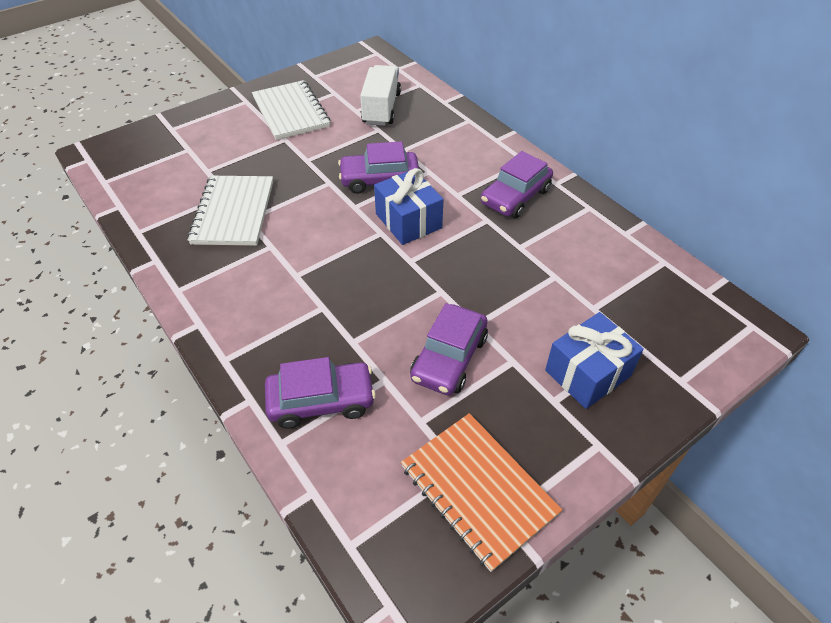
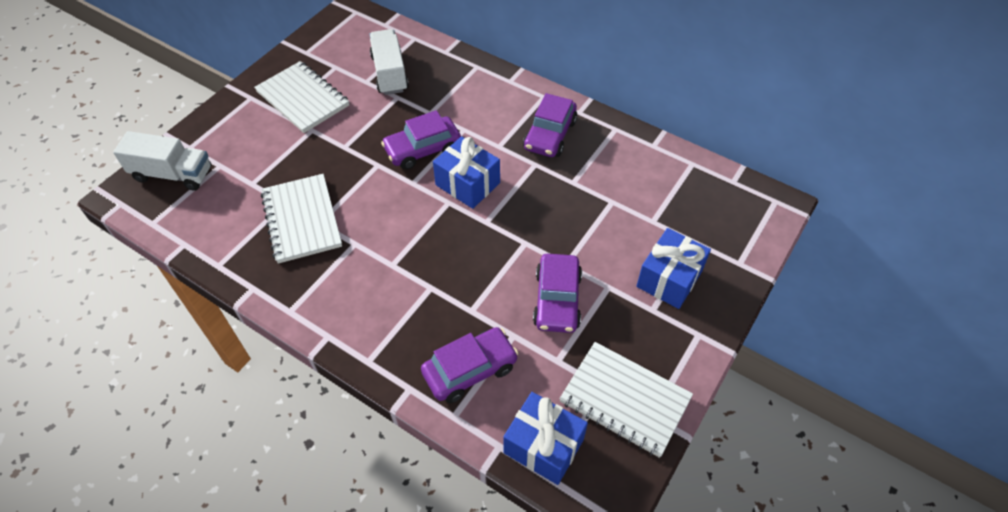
camera: 20 degrees left, 5 degrees up
(144, 147) = (173, 174): none -> white truck
(361, 509) = (543, 446): none -> blue gift
(478, 490) = (625, 400): orange notebook -> white notebook

